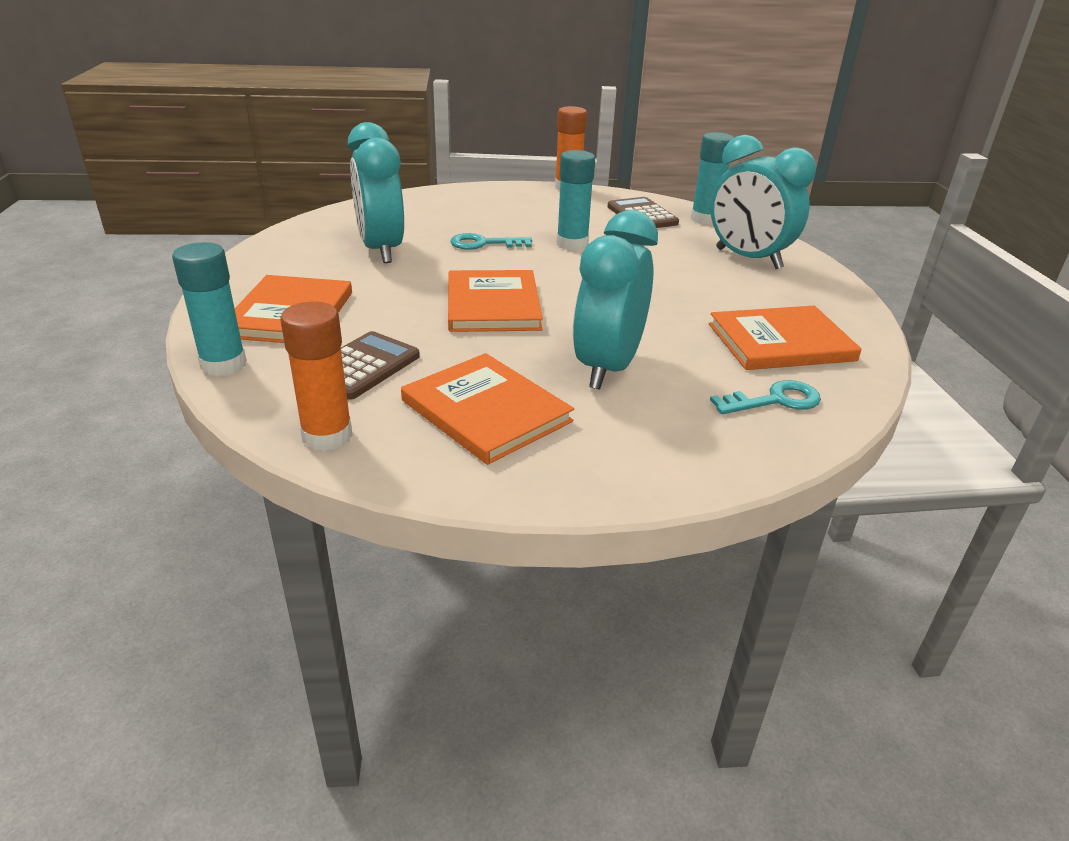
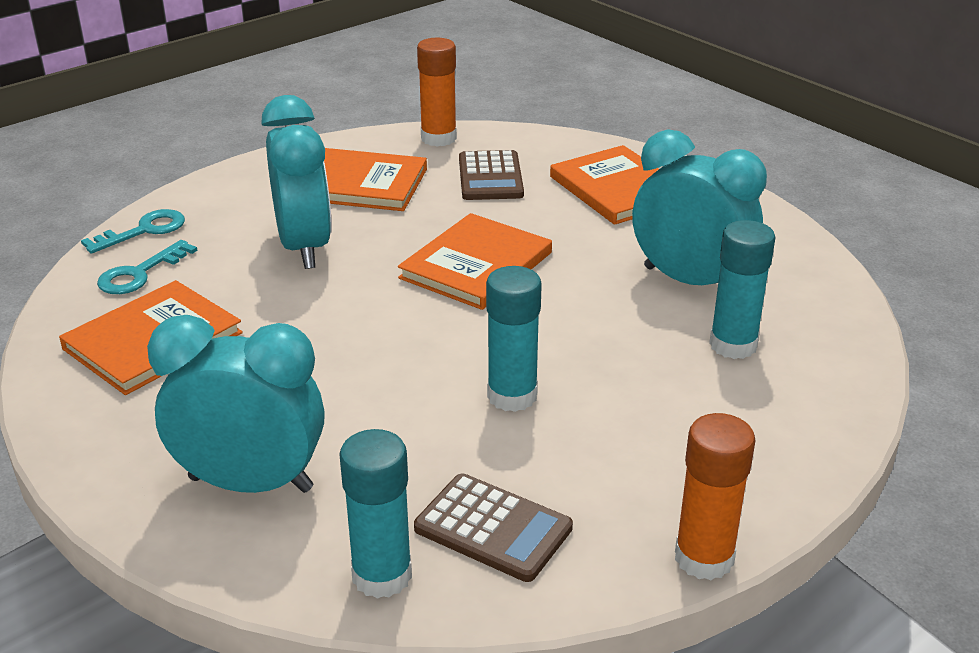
camera: 145 degrees right, 0 degrees up
(223, 364) = (580, 144): turquoise glue stick -> turquoise glue stick (733, 345)
(484, 244) = (610, 343): turquoise key -> turquoise key (144, 231)
(493, 305) = (476, 265): orange book -> orange book turned 75 degrees clockwise

